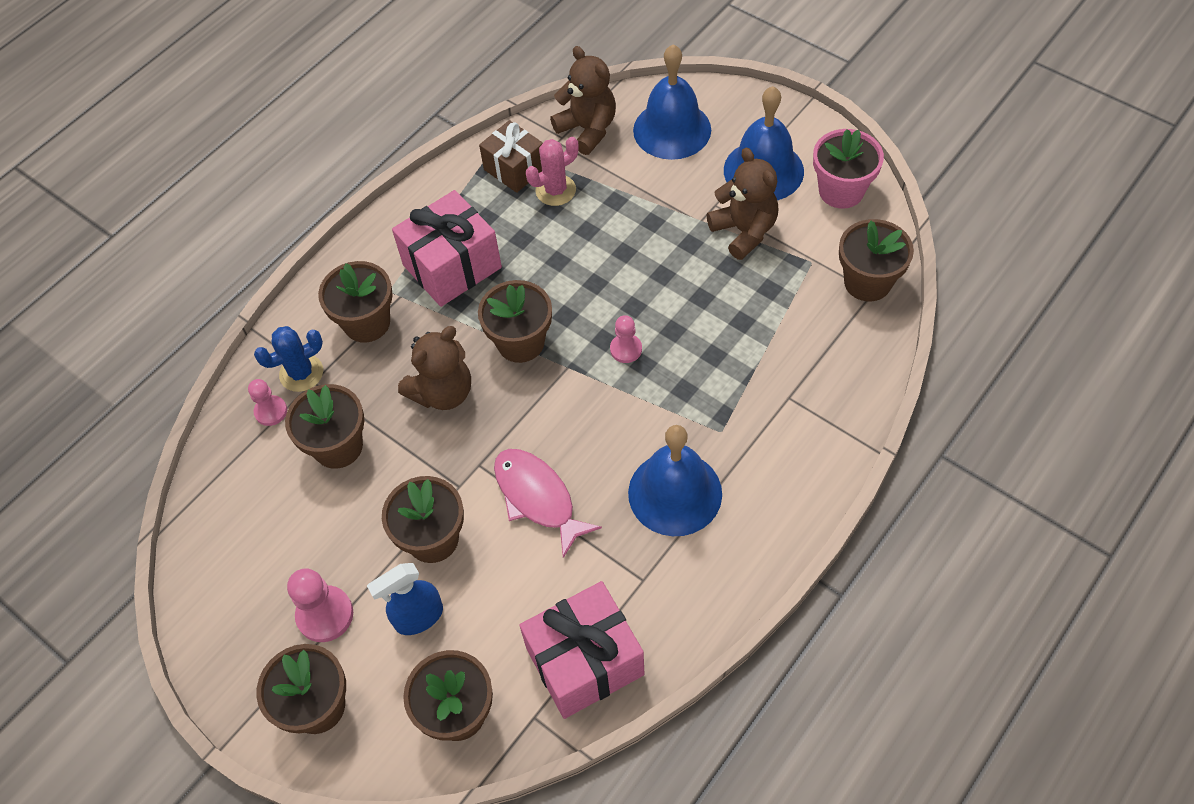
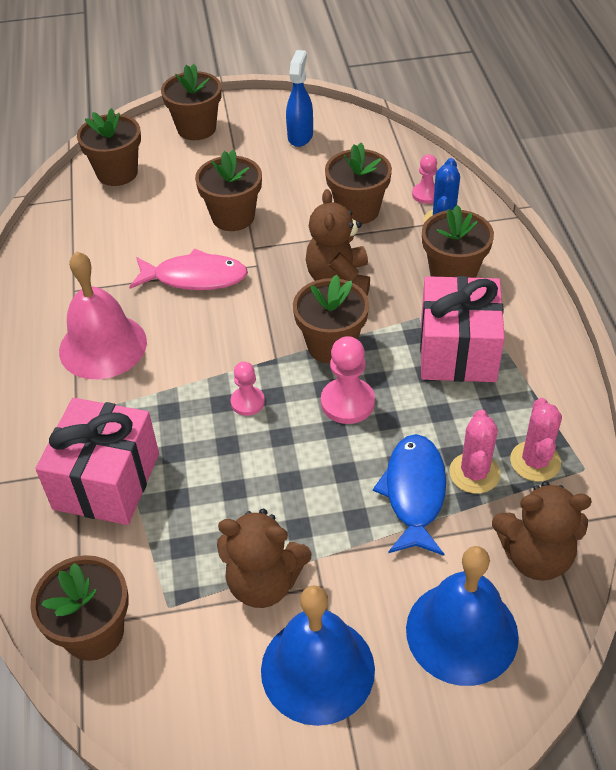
camera: 130 degrees right, 10 degrees down
(325, 615) = (245, 153): pink pawn -> pink pawn (347, 402)
(418, 617) = (192, 186): blue spray bottle -> blue spray bottle (300, 136)
(515, 169) = (535, 461): brown gift -> pink cactus
(584, 661) = (68, 235): pink gift -> pink gift (107, 481)
(602, 208) = (414, 492): none -> blue fish
(675, 493) = (103, 346): blue bell -> pink bell
(841, 191) = (212, 719): pink flower pot -> none

